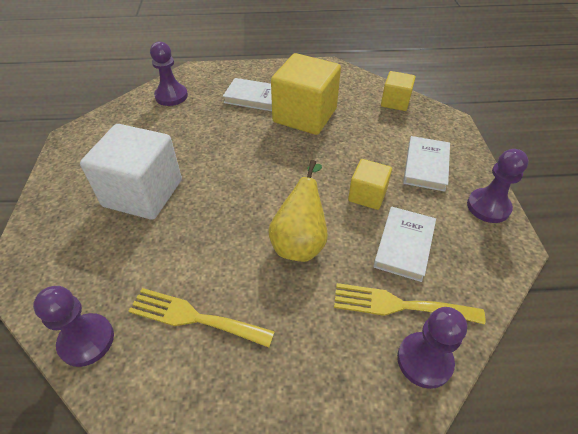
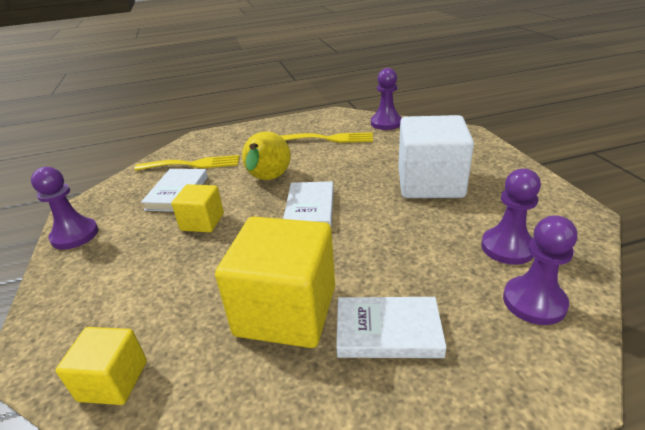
camera: 170 degrees right, 15 degrees down
(424, 360) = (185, 149): purple pawn -> purple pawn (507, 247)
(426, 166) = (119, 265): white book -> white book (310, 209)

